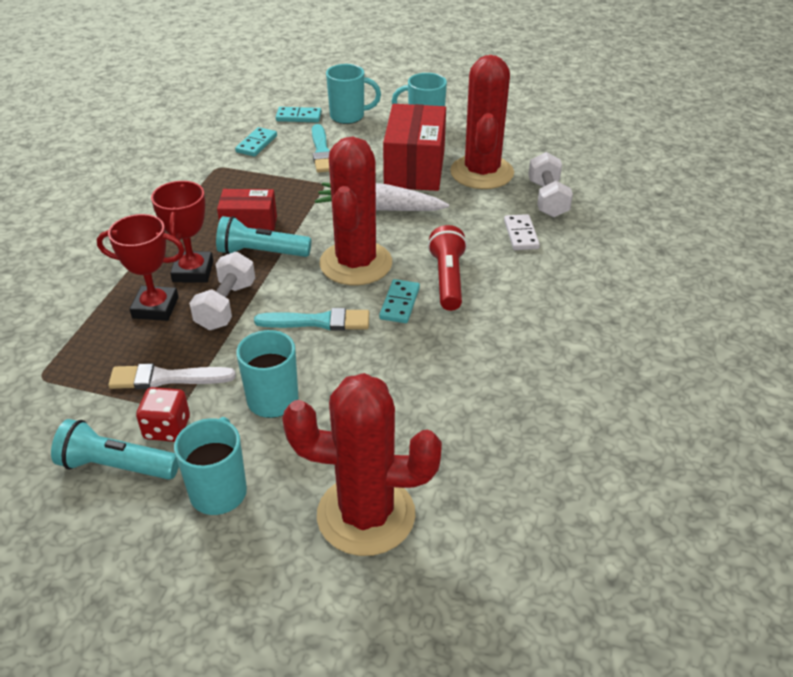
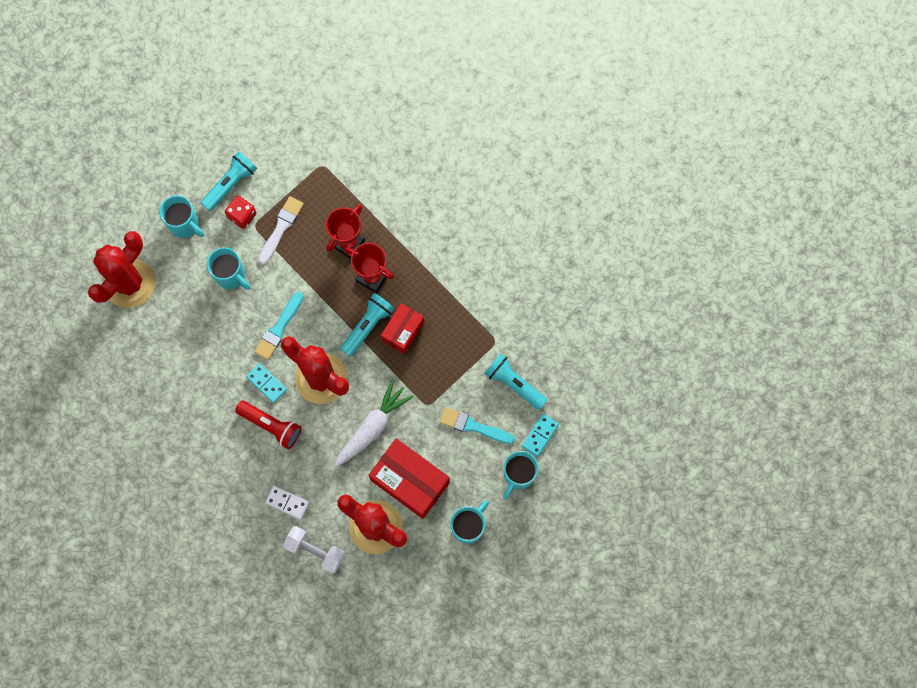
camera: 120 degrees right, 35 degrees up
(226, 306) = (325, 283): white dumbbell -> none
(256, 144) = (513, 383): turquoise domino -> turquoise flashlight

